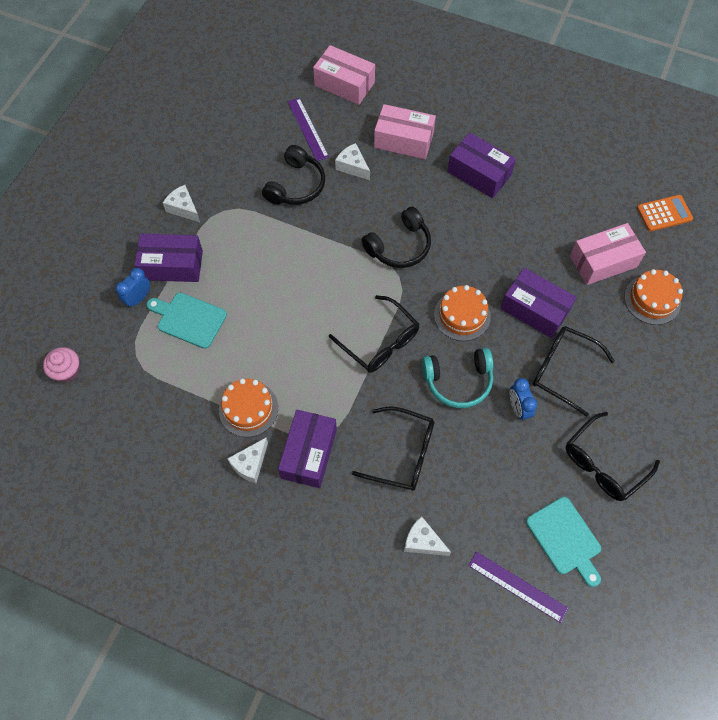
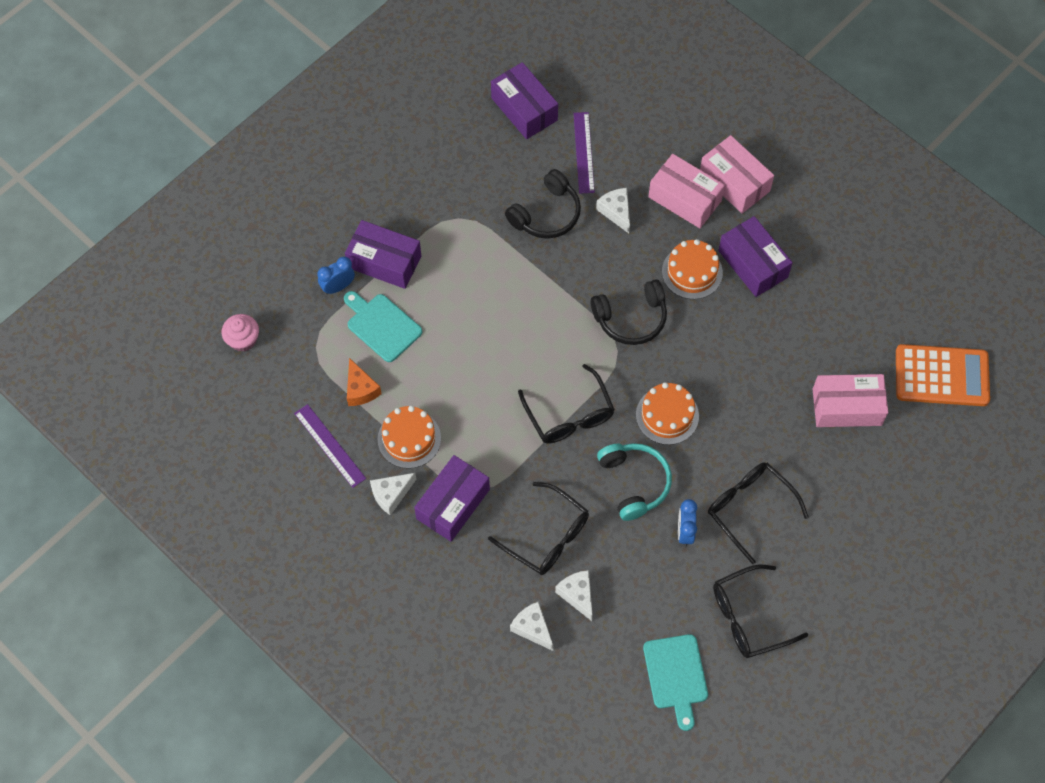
camera: 20 degrees right, 0 degrees up
(183, 208) = (417, 202): white cheese -> white cheese (577, 595)
(189, 380) = (360, 389): none -> orange cheese
(344, 84) = (645, 111): pink box -> pink box (734, 182)
(458, 381) = (634, 483): turquoise headphones -> turquoise headphones turned 120 degrees counterclockwise
(517, 586) = (608, 703): purple ruler -> purple ruler (329, 446)
(535, 309) = (748, 435): purple box -> purple box (524, 109)
(652, 299) = (882, 466): orange cake -> orange cake (692, 272)
(664, 213) = (941, 376): orange calculator -> orange calculator, size x1.63

